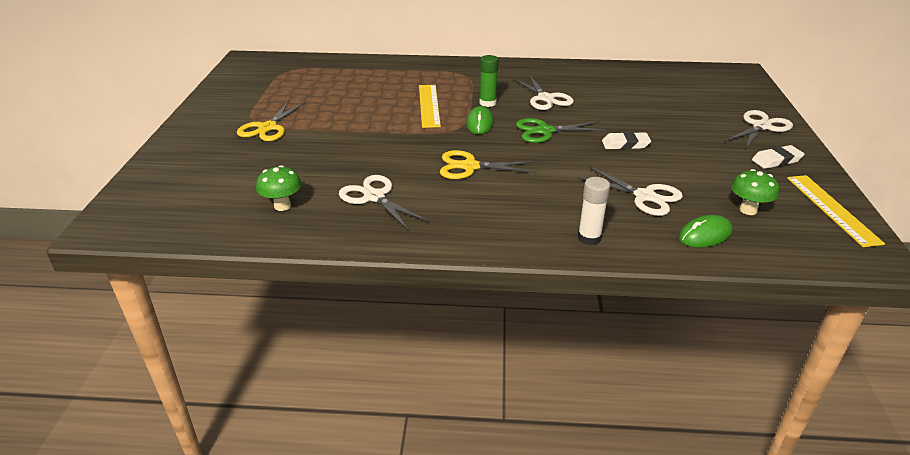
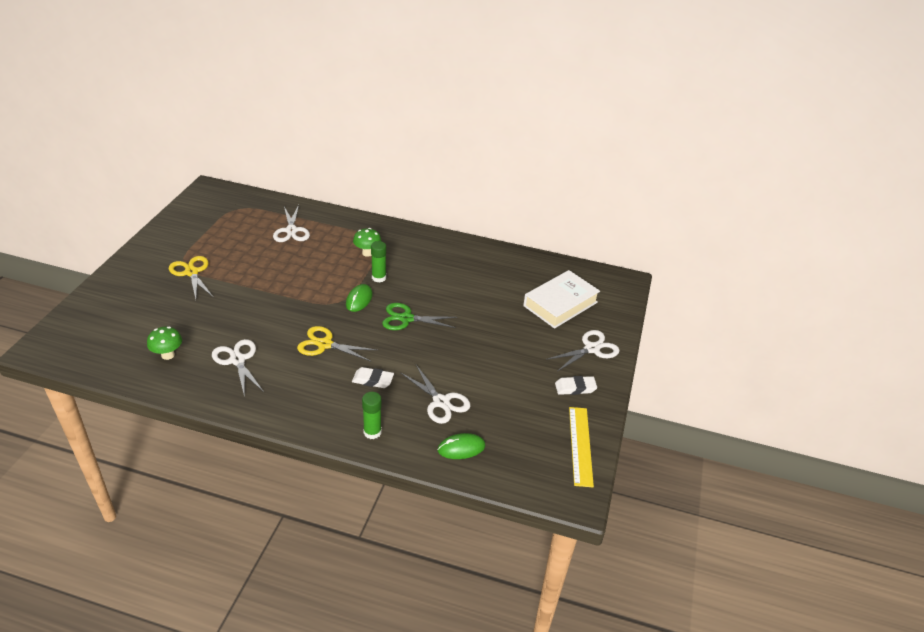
camera: 10 degrees right, 5 degrees up
(268, 128) = (191, 272): yellow scissors -> yellow scissors turned 120 degrees clockwise
(429, 105) = (329, 271): yellow ruler -> none
(545, 98) = (430, 281): white scissors -> white scissors (291, 231)
(589, 238) = (372, 432): white glue stick -> green glue stick
(625, 144) = (462, 346): white eraser -> white eraser (373, 380)
(695, 97) = (560, 304): none -> white book
(748, 210) = (512, 432): green mushroom -> green mushroom (367, 253)

